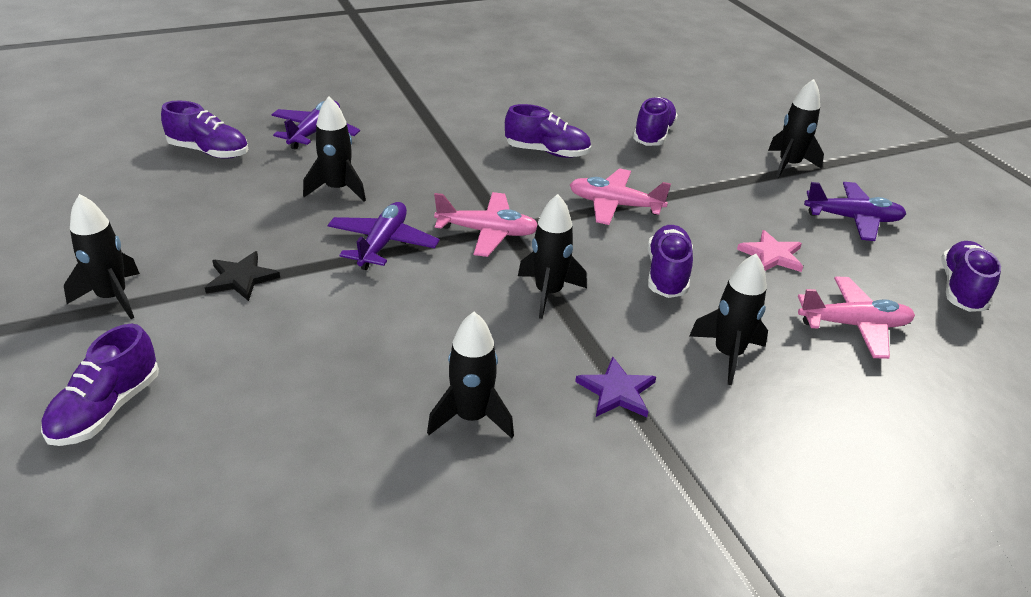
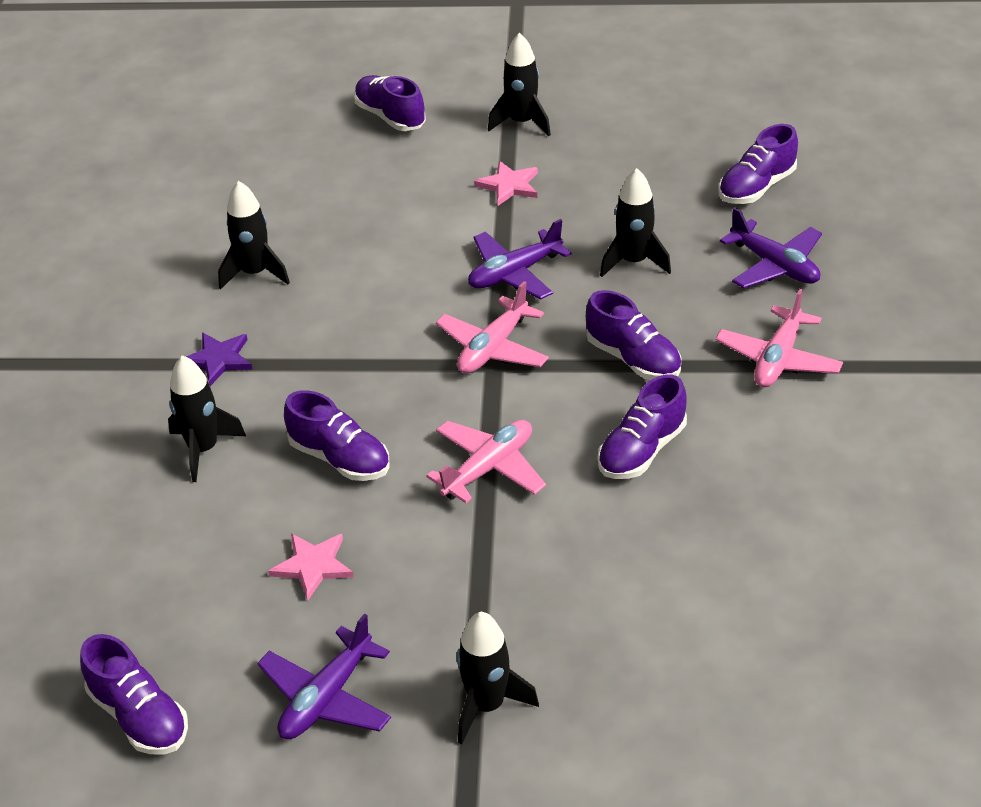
camera: 120 degrees right, 5 degrees up
(241, 278) = (509, 185): black star -> pink star
(383, 244) = (514, 273): purple plane -> purple plane turned 105 degrees clockwise
(548, 293) = (368, 361): black rocket -> none
(653, 135) = (643, 583): purple shoe -> purple shoe (633, 359)
(854, 325) = (166, 570): pink plane -> pink plane (778, 359)

